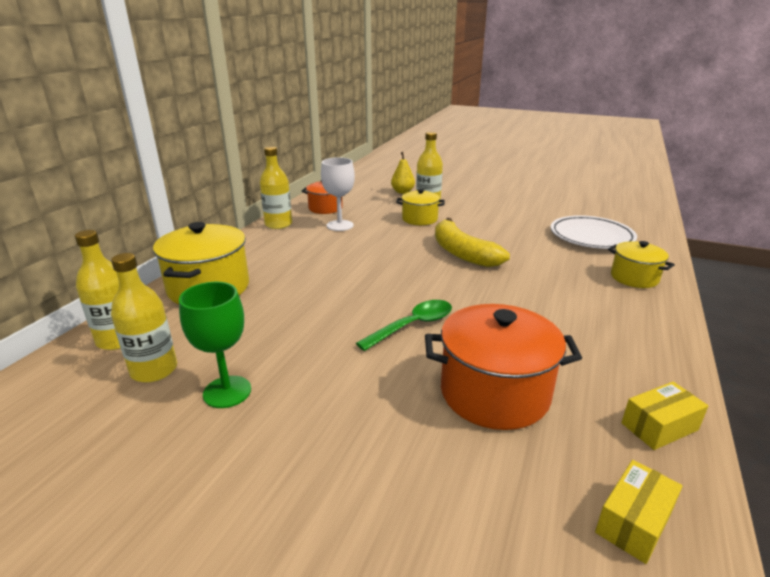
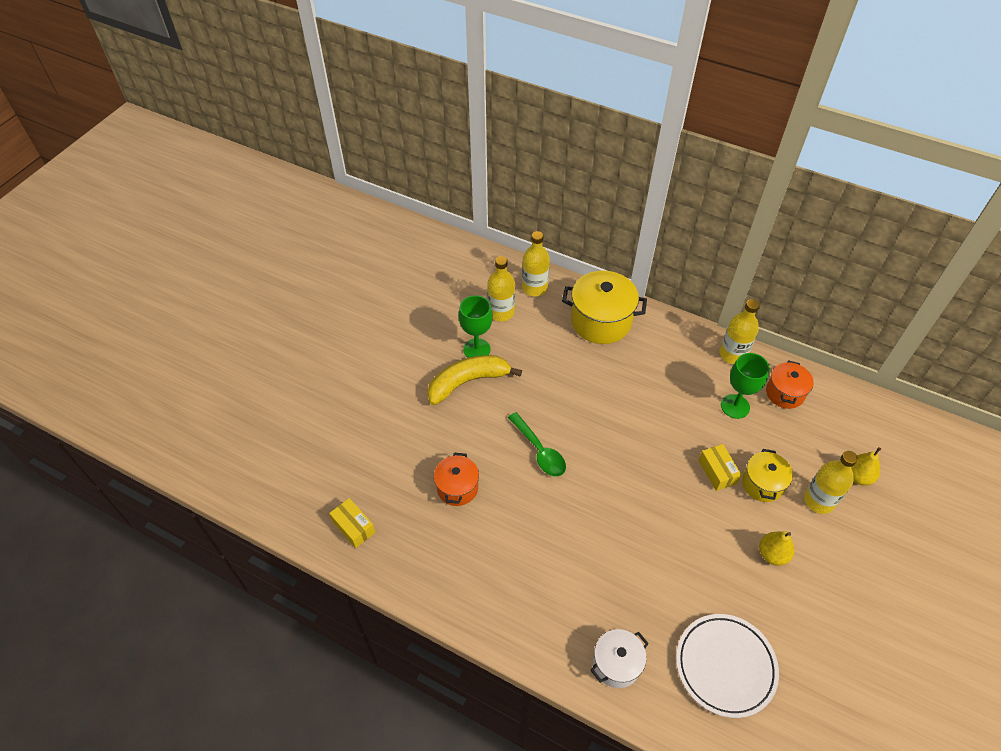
camera: 95 degrees right, 25 degrees up
(340, 225) = (735, 406): white goblet -> green goblet
(462, 253) = (671, 511): yellow banana -> yellow banana (467, 382)
(483, 218) = (772, 554): none -> yellow pear
(494, 393) = (457, 488): orange pot -> orange pot, size x0.59
(634, 278) = (616, 664): yellow pot -> white pot
(659, 426) = (413, 575): yellow box -> yellow box (717, 472)

